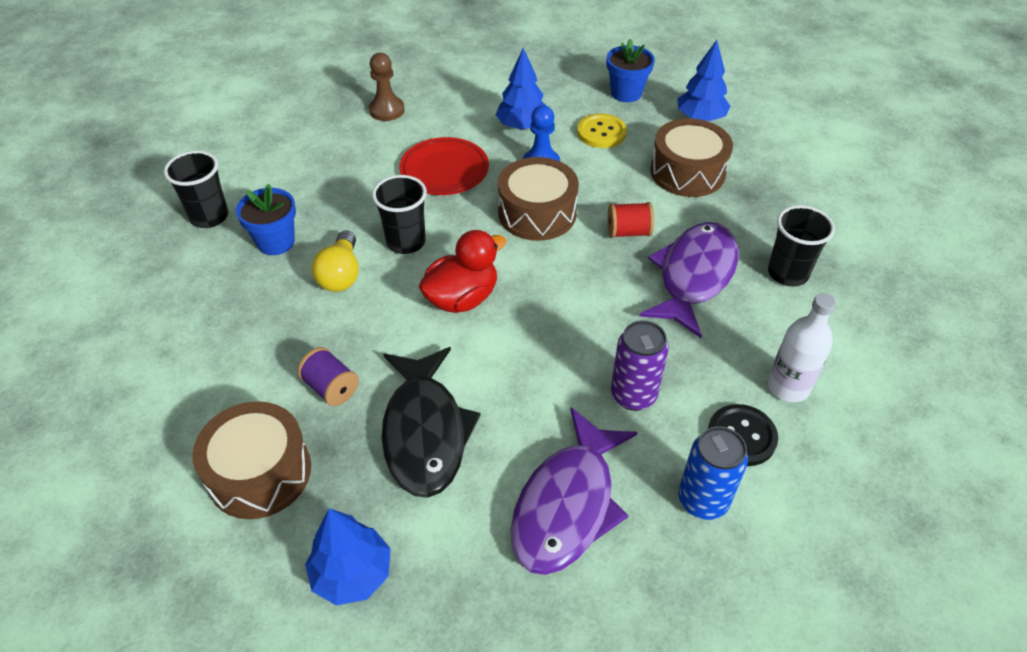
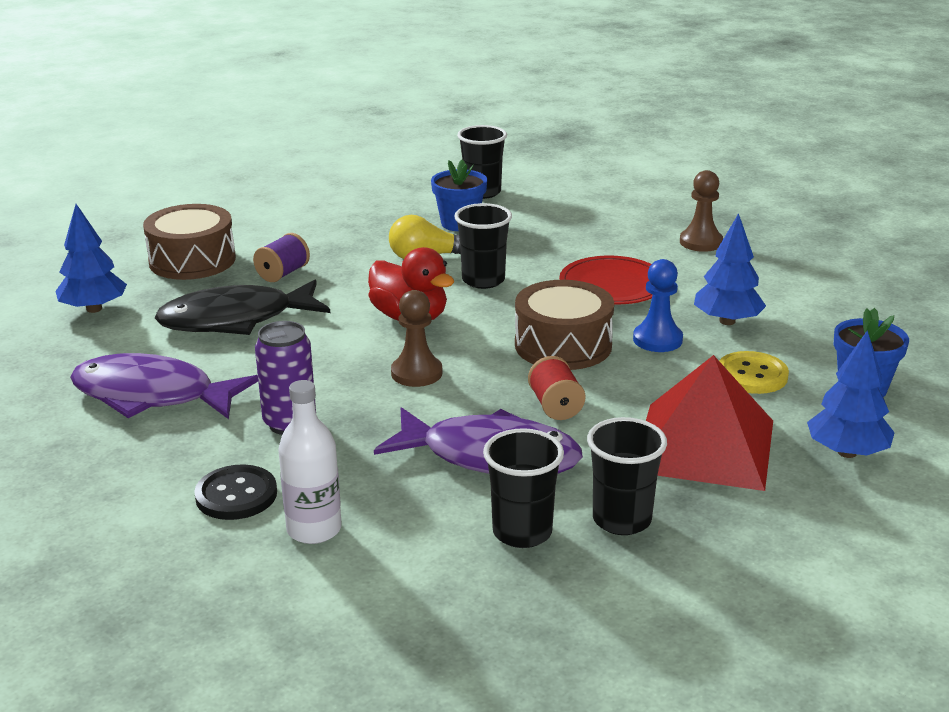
camera: 80 degrees right, 20 degrees down
(563, 304) = (416, 373): none -> brown pawn
(687, 172) = (704, 445): brown drum -> red pyramid
(702, 500) = (152, 471): blue can -> none
(772, 225) = (622, 520): none -> black cup

